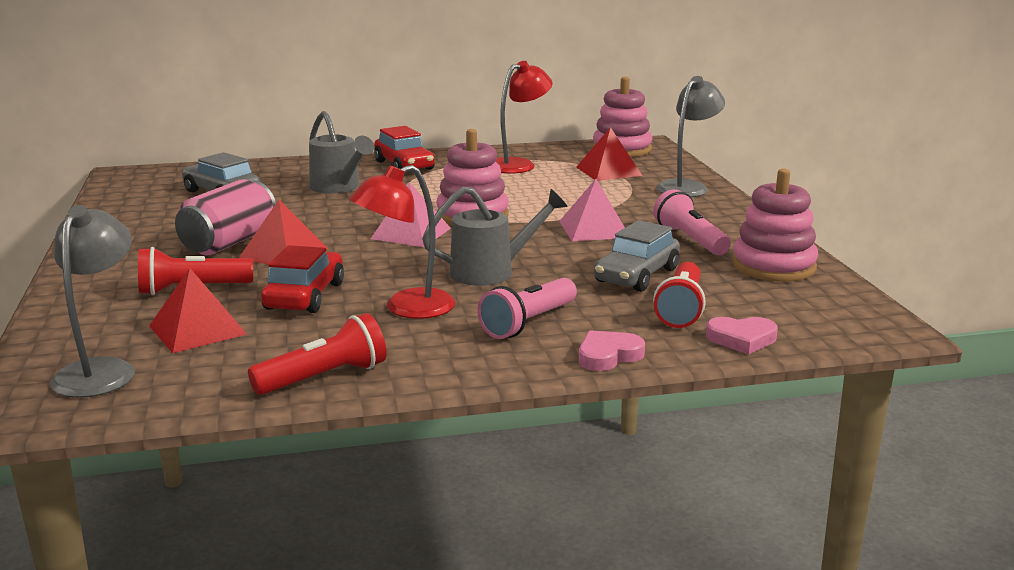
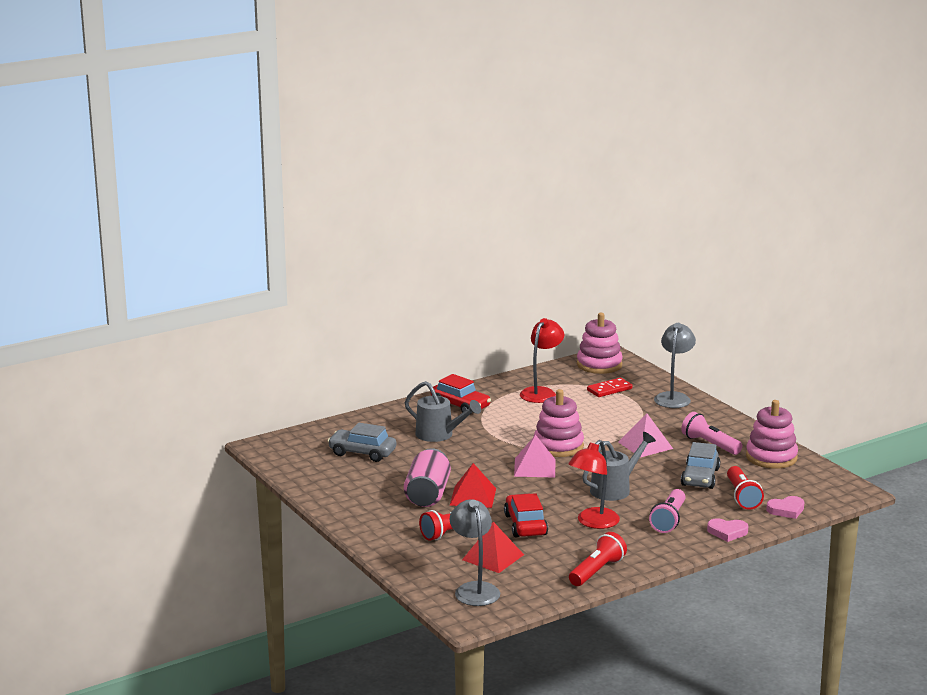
camera: 20 degrees left, 0 degrees up
(608, 171) = (609, 389): red pyramid -> red domino
(608, 355) = (727, 532): pink heart -> pink heart turned 120 degrees counterclockwise

